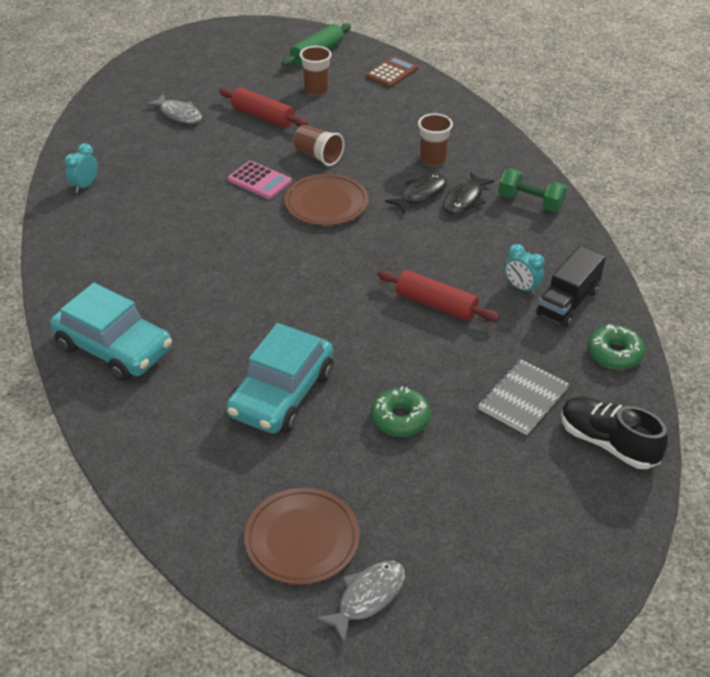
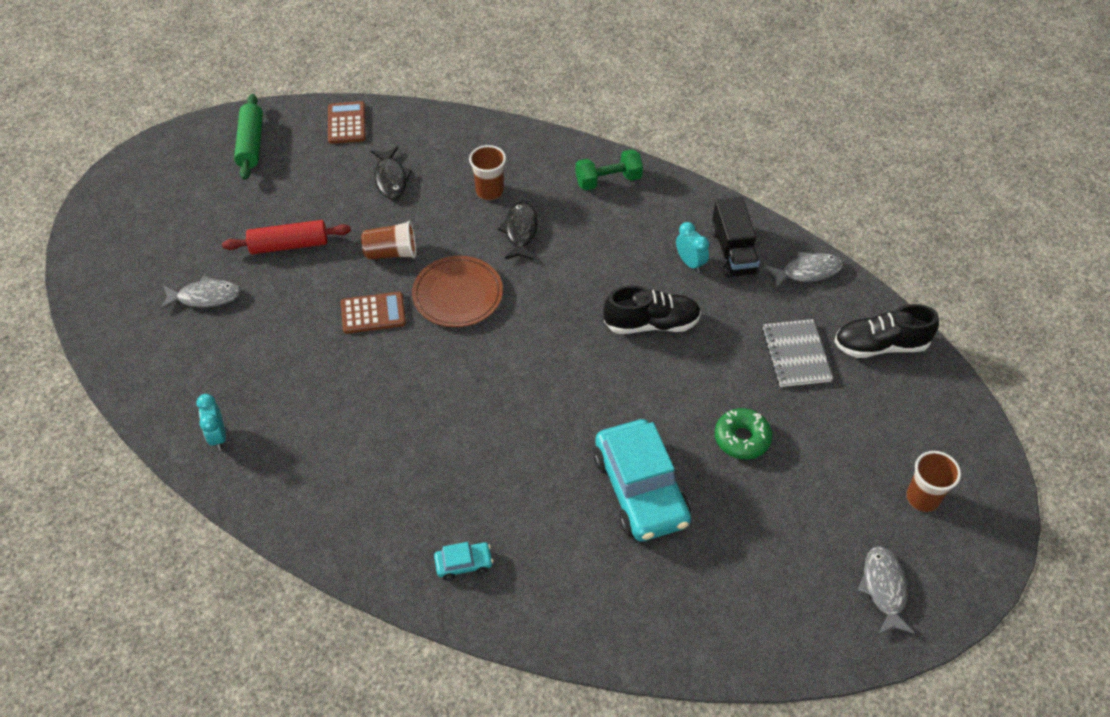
camera: 45 degrees left, 10 degrees up
(114, 348) = (464, 564): turquoise car -> turquoise car, size x0.43
(259, 181) = (373, 313): pink calculator -> brown calculator
(302, 539) = (796, 587): brown plate -> none
(316, 90) = (302, 184): brown cup -> brown cup (922, 498)
(436, 304) = (651, 323): red rolling pin -> black shoe
(464, 200) = (559, 213): black fish -> black fish (391, 179)
(521, 288) = (690, 263): turquoise clock -> turquoise clock turned 120 degrees counterclockwise
(614, 354) = (807, 271): green donut -> grey fish

